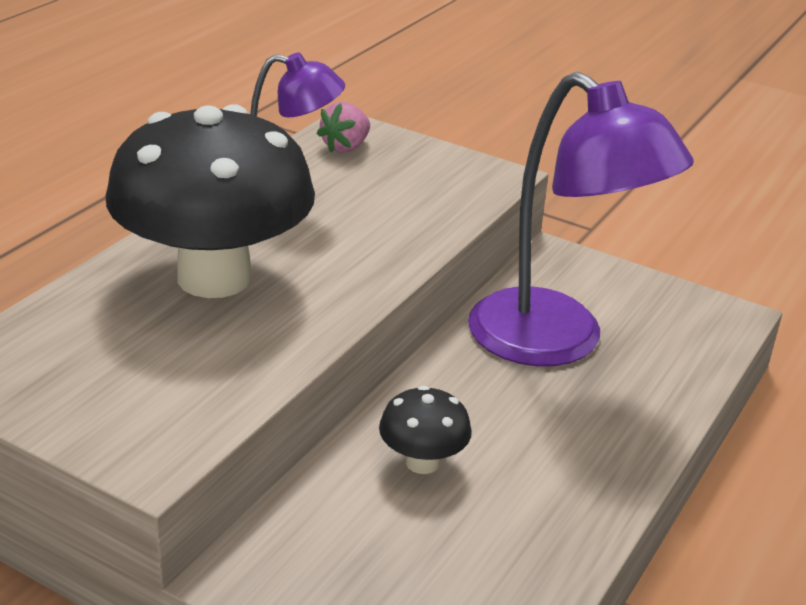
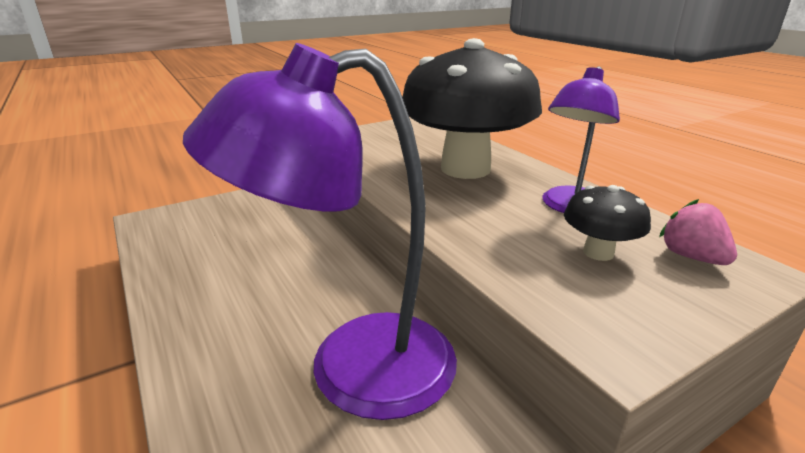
camera: 120 degrees right, 5 degrees down
(422, 462) = (289, 251): black mushroom -> black mushroom (598, 252)

